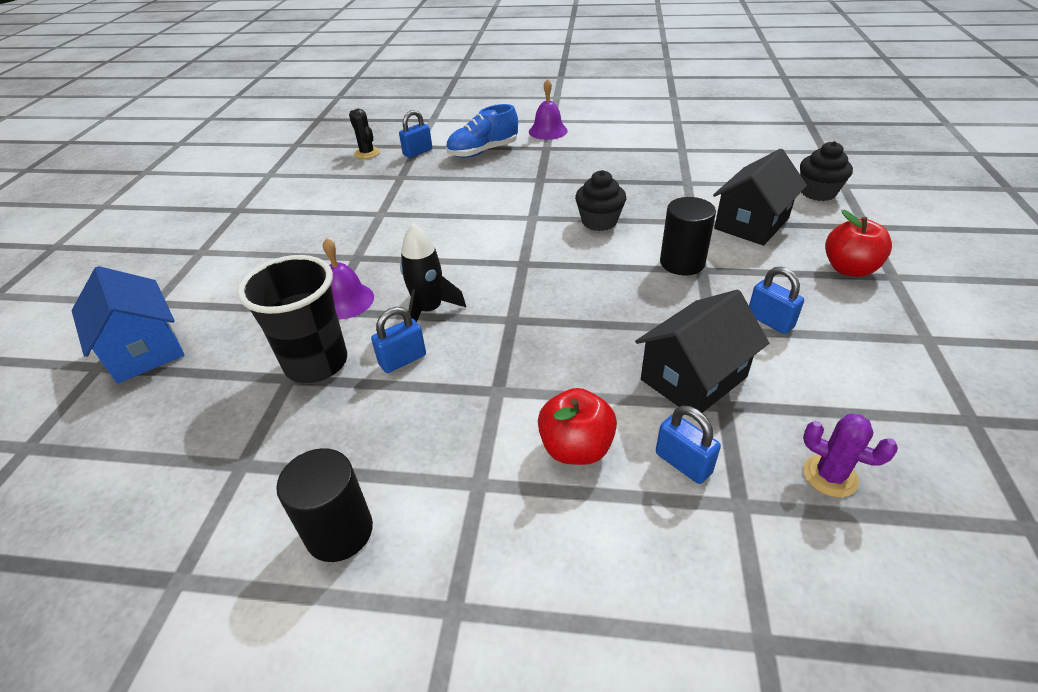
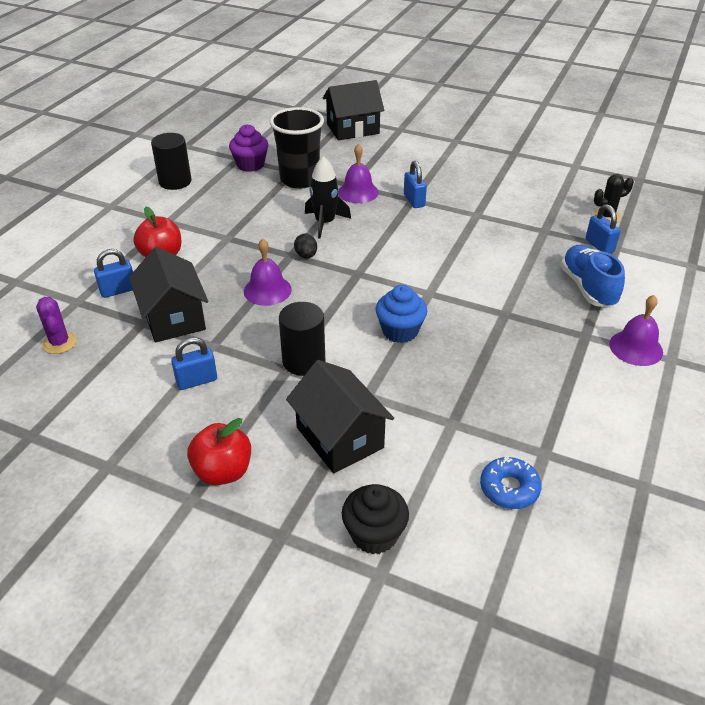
camera: 105 degrees right, 0 degrees up
(144, 349) = (353, 129): blue house -> black house
(268, 438) = (250, 165): none -> purple cupcake
(402, 360) = (281, 208): blue padlock -> blue padlock (414, 200)
(507, 306) = (306, 256): none -> black egg
(591, 317) = (267, 290): none -> purple bell
(599, 222) = (400, 331): black cupcake -> blue cupcake
(725, 156) = (509, 488): none -> blue donut
(830, 476) = (59, 343): purple cactus -> purple cactus turned 75 degrees counterclockwise

